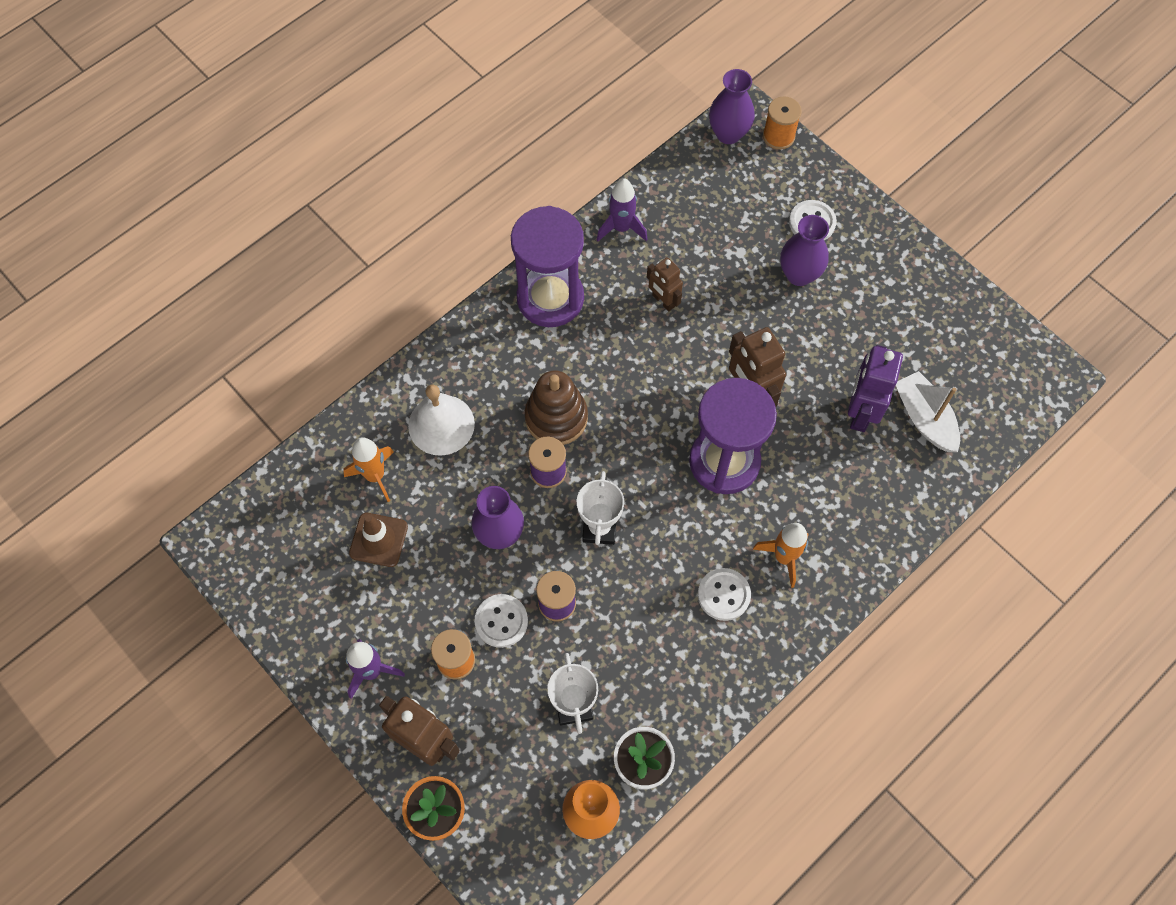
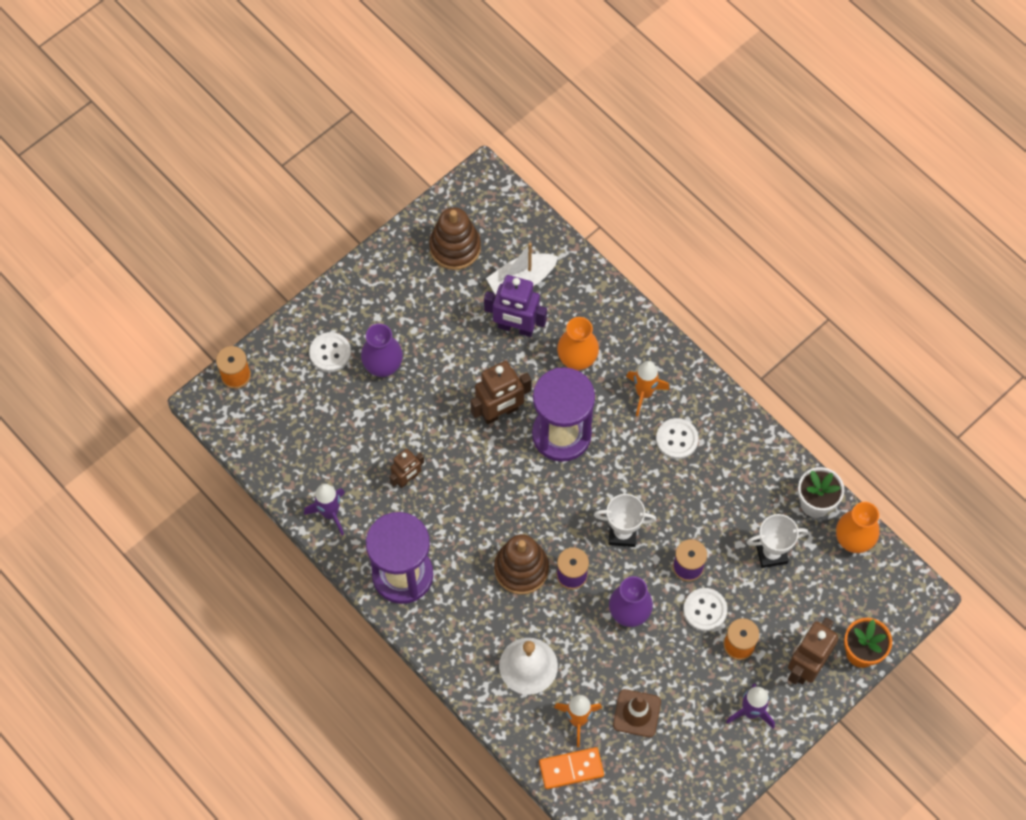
camera: 90 degrees left, 0 degrees up
(320, 468) = (571, 768): none -> orange domino
(728, 134) = (230, 418): purple vase -> none
(823, 480) = (577, 360): none -> orange vase
(960, 346) = (455, 247): none -> brown stacking toy

